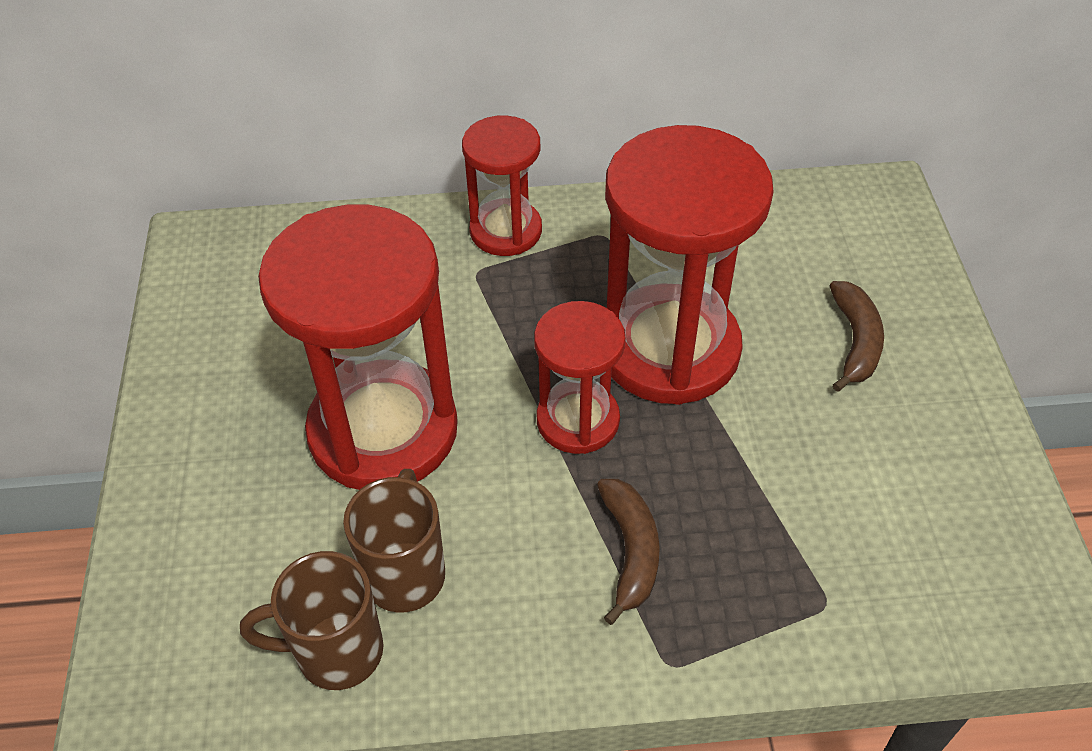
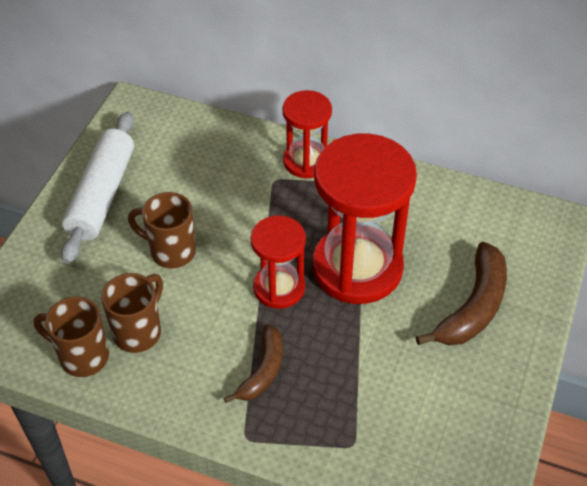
camera: 25 degrees right, 0 degrees up
(223, 388) = (102, 195): none -> white rolling pin
(383, 430) = (171, 251): red hourglass -> brown mug
(855, 342) = (473, 307): brown banana -> brown banana, size x1.55

